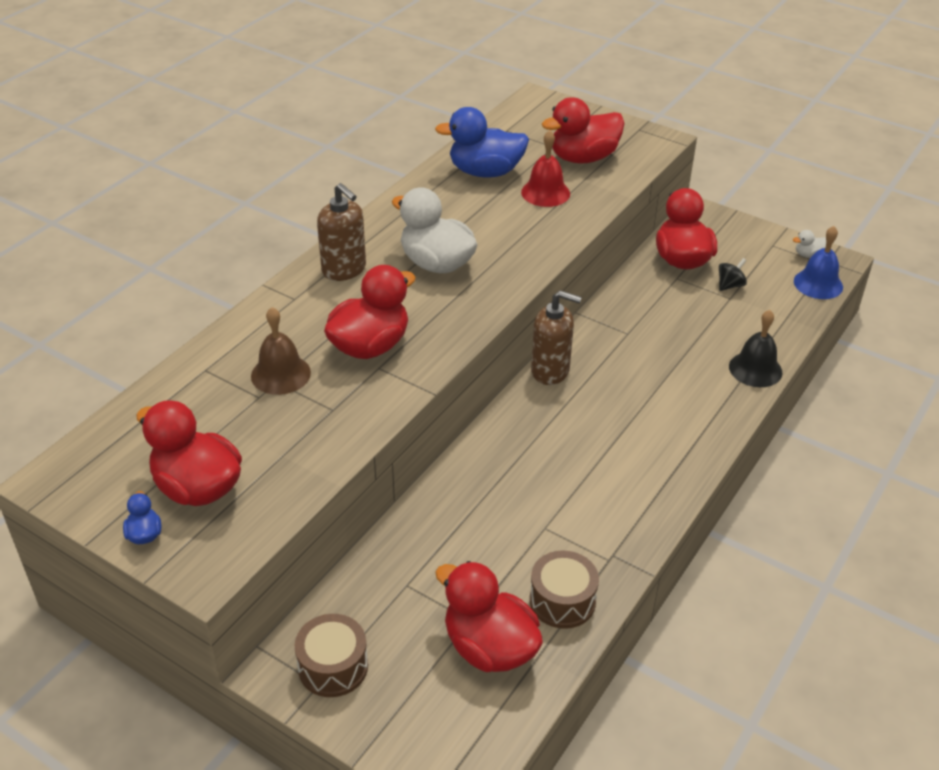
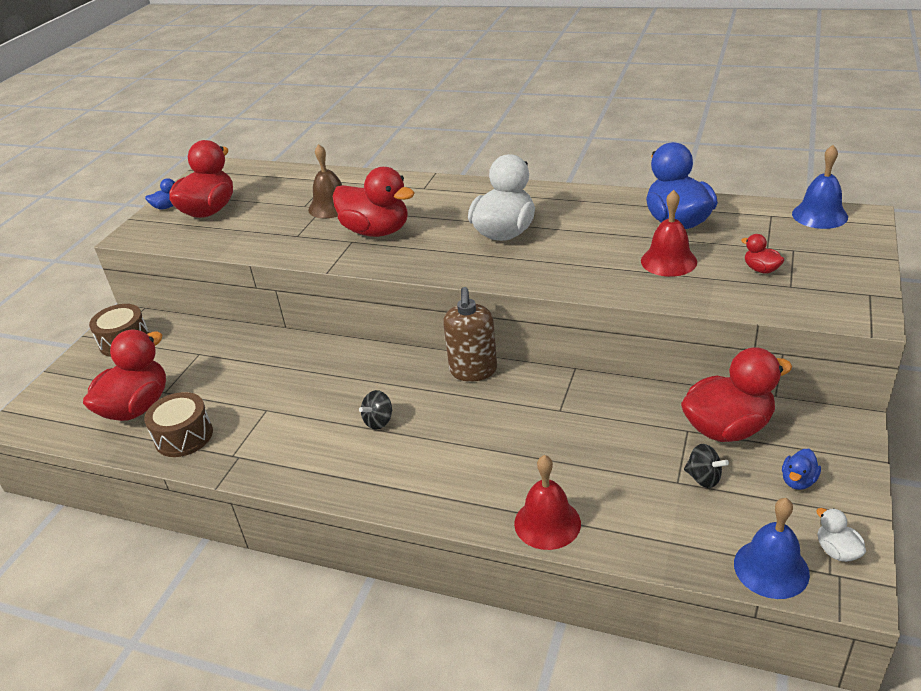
camera: 80 degrees right, 5 degrees down
(344, 269) = (472, 196): brown soap dispenser -> none
(522, 111) = (819, 215): none -> blue bell
(583, 158) = (761, 269): red duck -> red duck, size x0.44
(598, 444) = (379, 421): none -> black spinning top
(744, 248) = (798, 481): none -> blue duck
(755, 369) = (547, 523): black bell -> red bell

